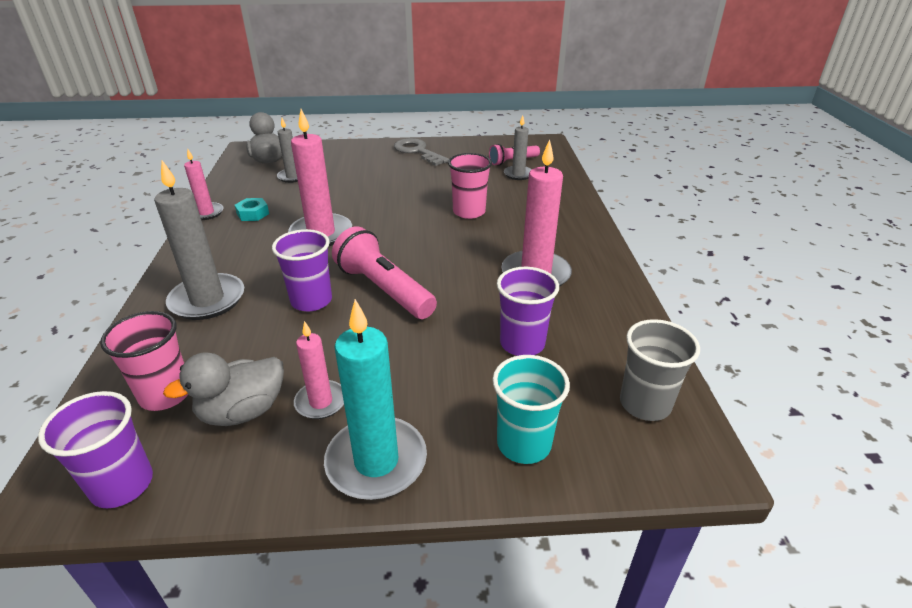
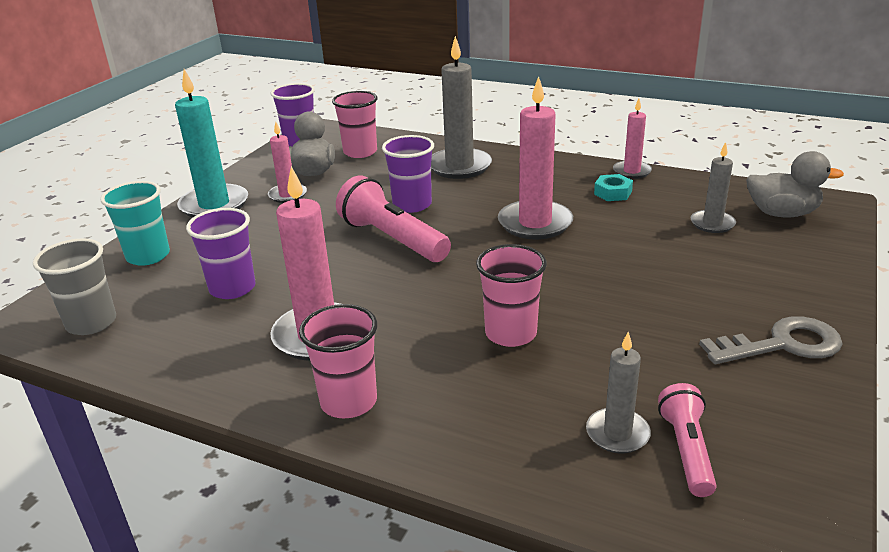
camera: 120 degrees right, 5 degrees down
(384, 289) = (392, 239): pink flashlight -> pink flashlight turned 120 degrees counterclockwise
(577, 241) = (348, 401): none -> pink cup

